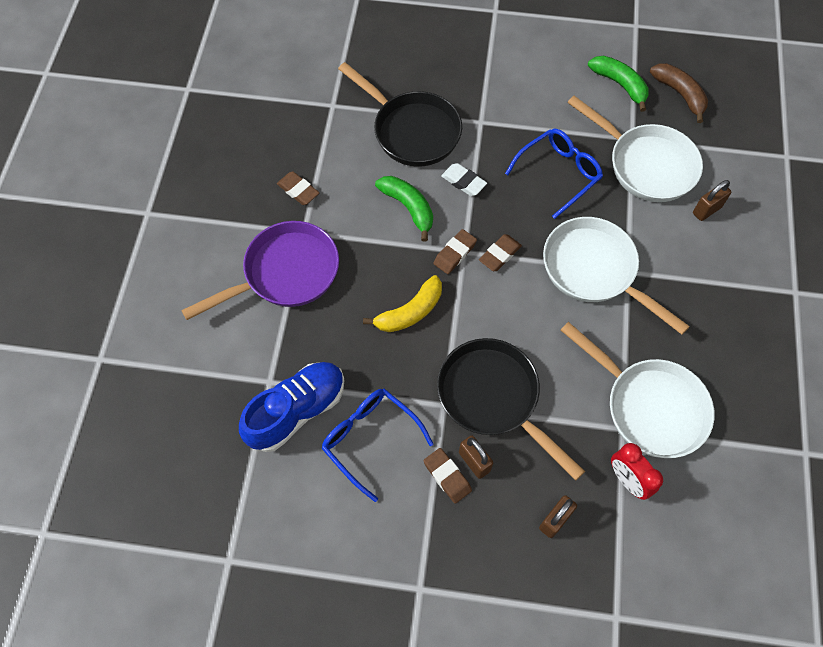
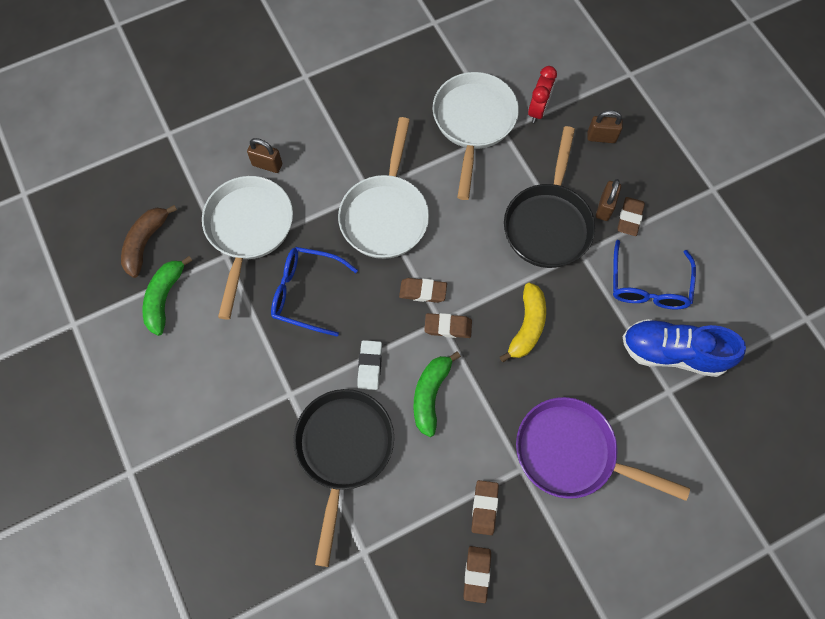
camera: 125 degrees left, 5 degrees up
(261, 159) = (477, 574): none -> brown eraser
(410, 312) = (527, 326): yellow banana -> yellow banana turned 90 degrees clockwise

